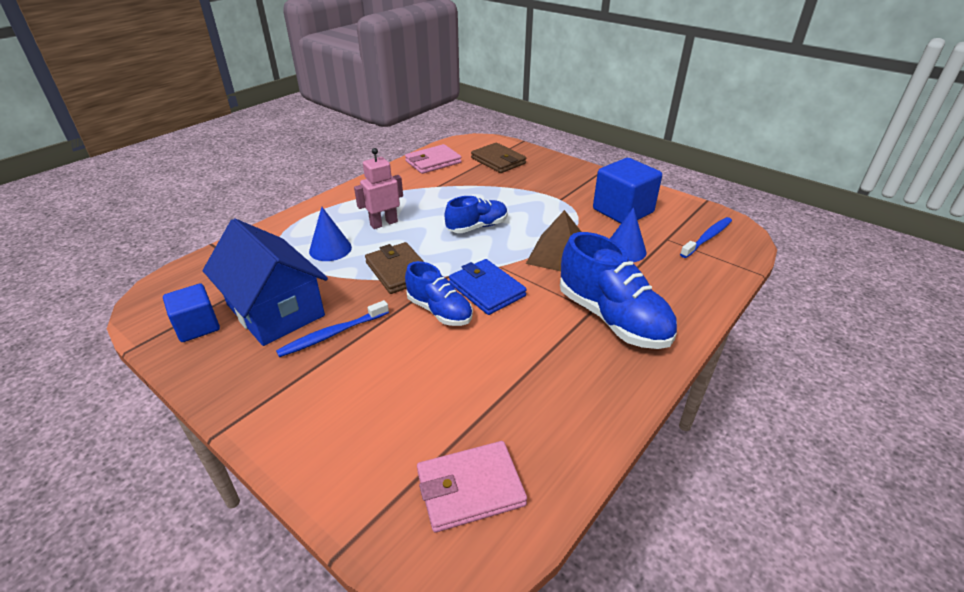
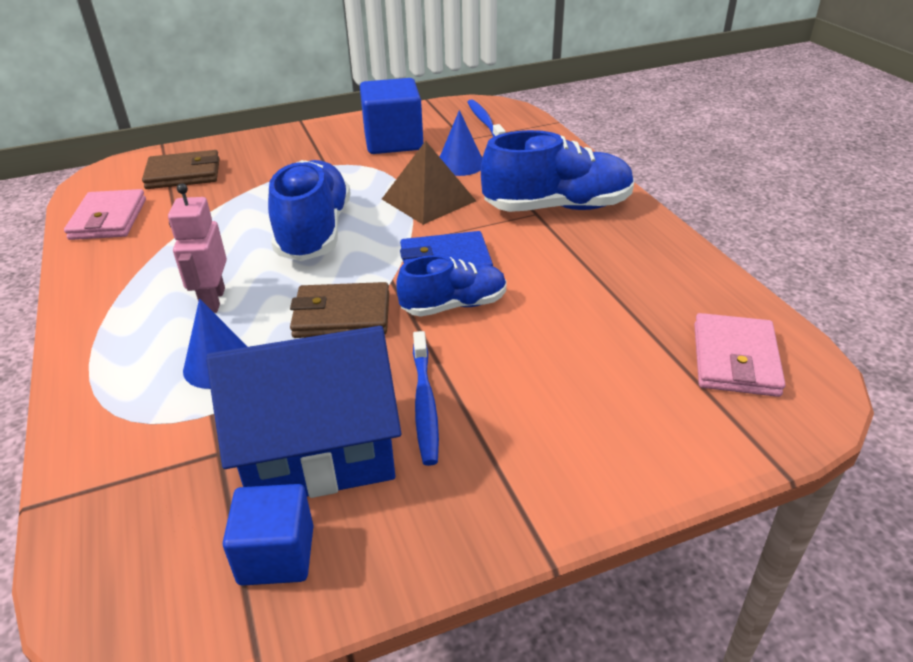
camera: 60 degrees left, 0 degrees up
(477, 227) = (314, 232): blue shoe -> blue shoe, size x1.64

